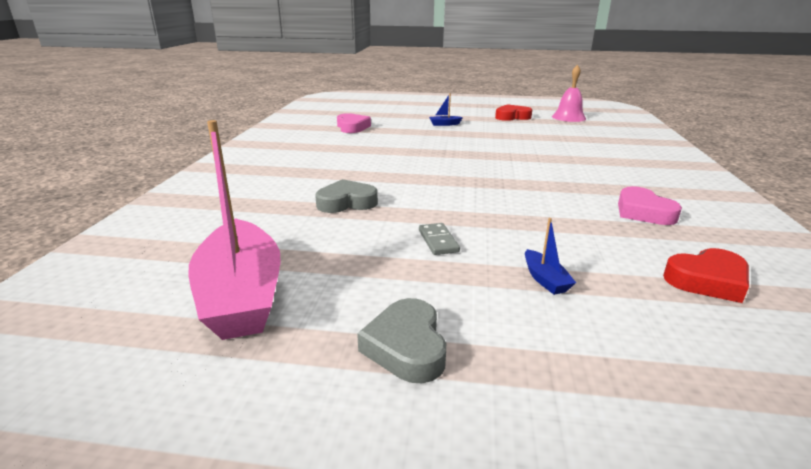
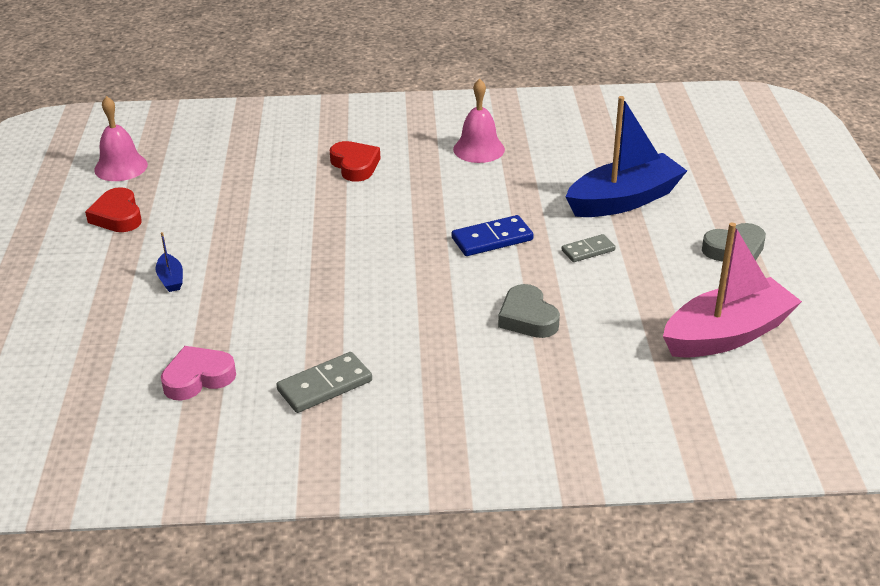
camera: 100 degrees left, 10 degrees up
(322, 147) = (325, 386): none -> grey domino
(469, 201) = (492, 239): none -> blue domino
(545, 279) = (624, 200): blue boat -> blue boat, size x2.49
(643, 212) = (479, 149): pink heart -> pink bell
(707, 281) = (590, 140): red heart -> red heart (355, 165)

